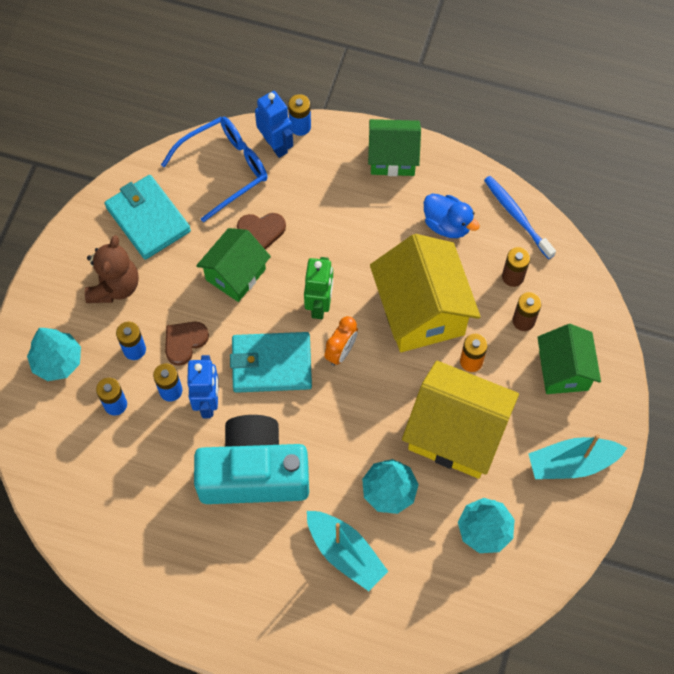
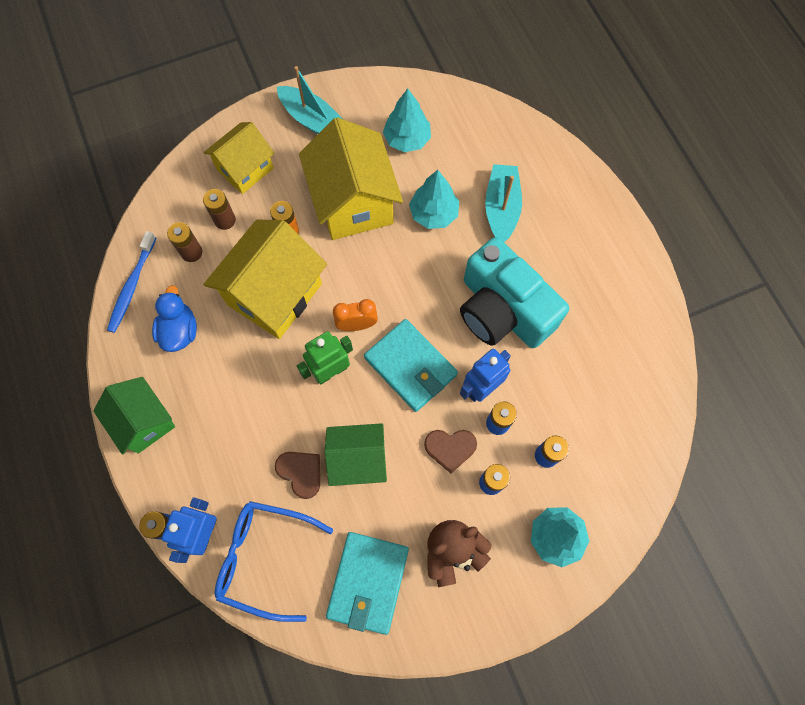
camera: 130 degrees left, 5 degrees up
(563, 370) = (245, 169): green house -> yellow house

